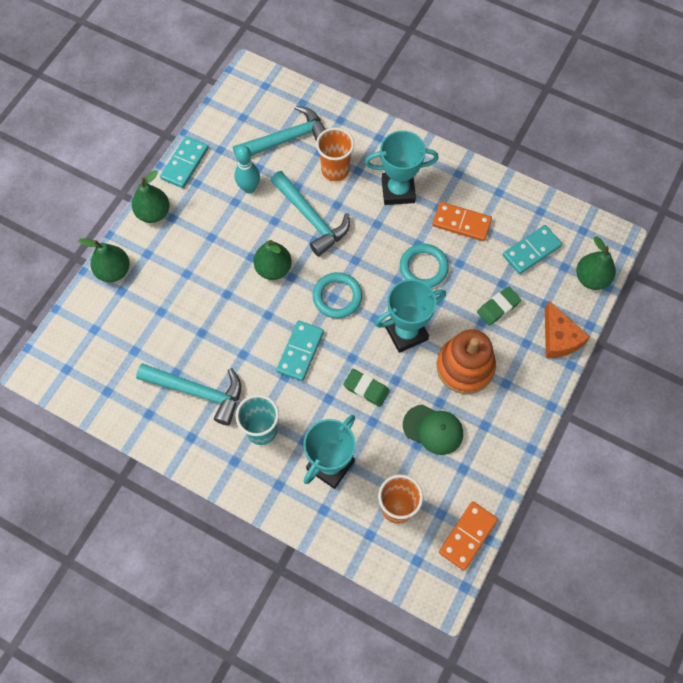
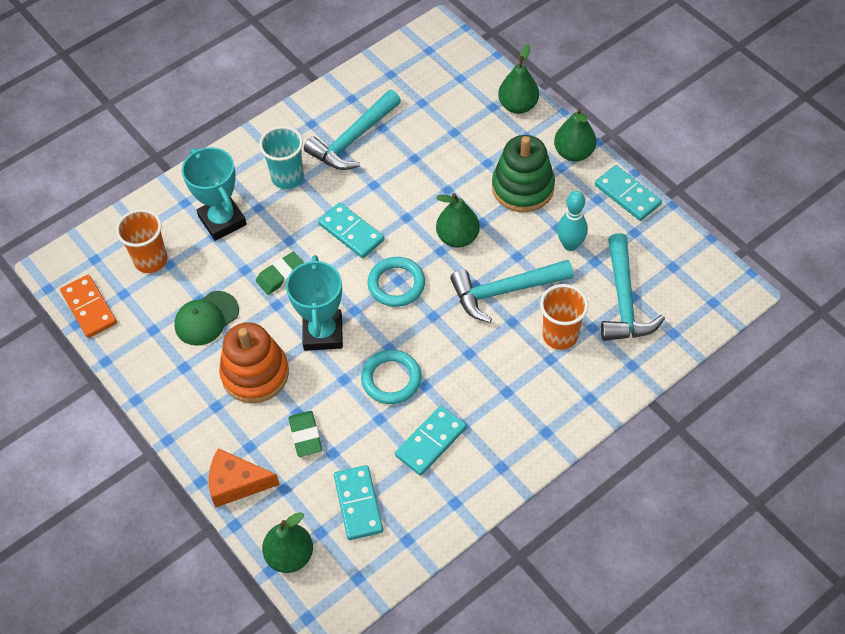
camera: 115 degrees right, 10 degrees down
(204, 238) = (522, 188): none -> green stacking toy
(398, 190) = (504, 391): turquoise trophy -> none
(461, 223) = (430, 442): orange domino -> turquoise domino

